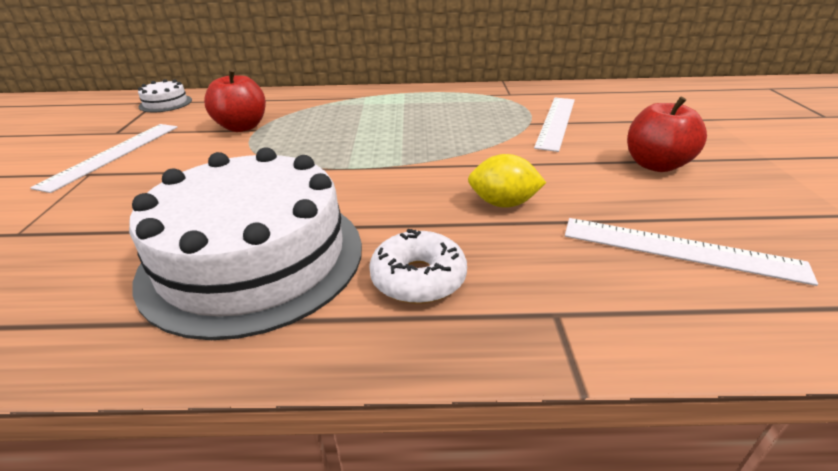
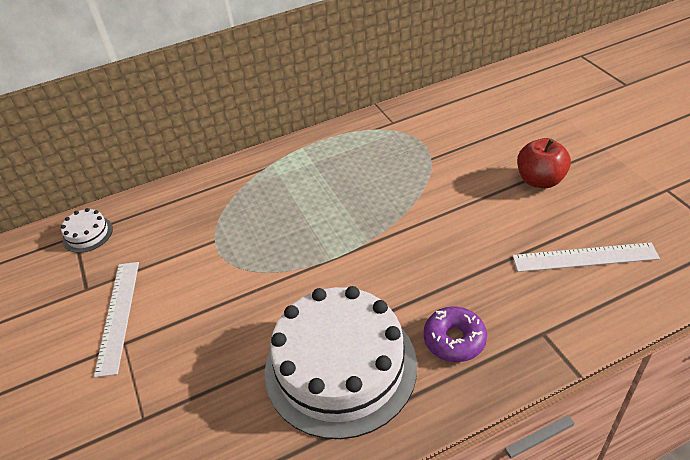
camera: 20 degrees left, 10 degrees up
(242, 127) = (199, 242): red apple -> none
(418, 278) = (454, 340): white donut -> purple donut
(503, 203) = (464, 256): yellow lemon -> none
(556, 122) = (450, 151): white ruler -> none

